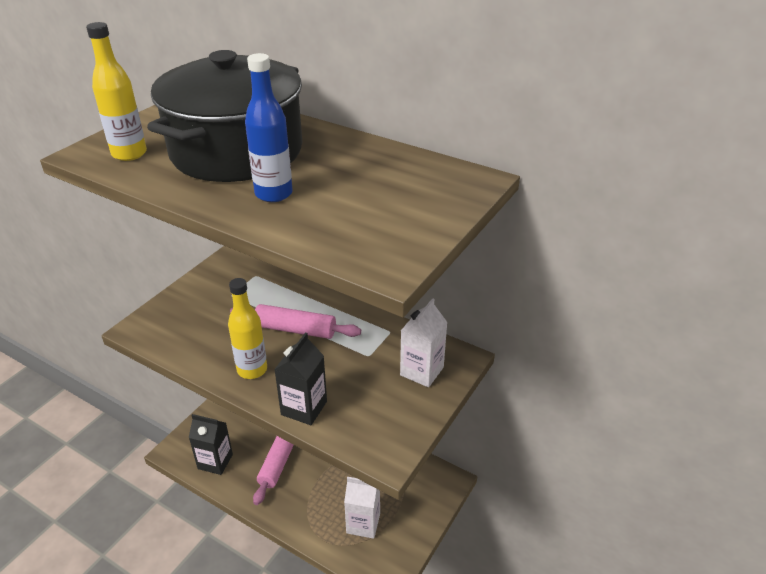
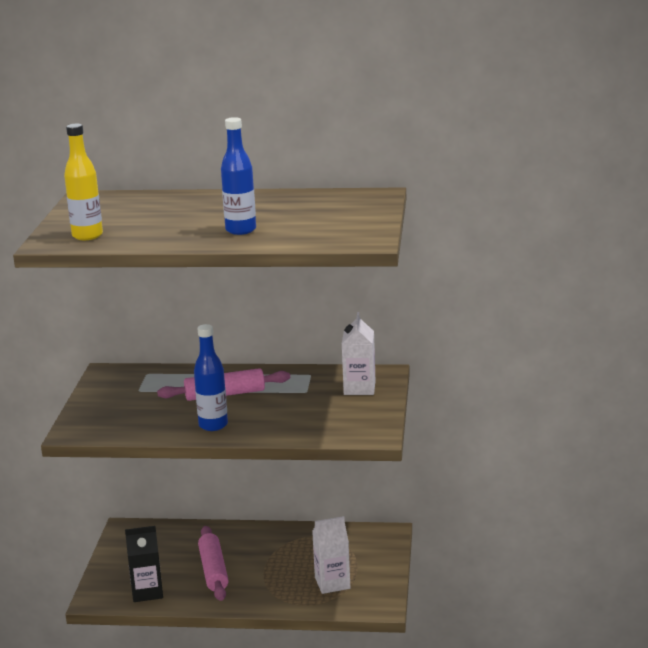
camera: 25 degrees left, 15 degrees down
(236, 151) = (175, 217): black pot -> none
(252, 370) = (213, 425): yellow bottle -> blue bottle
(304, 408) = (282, 432): black carton -> none

